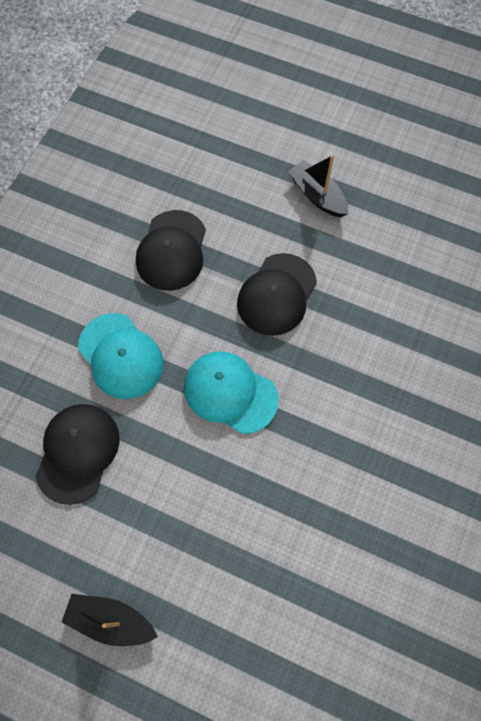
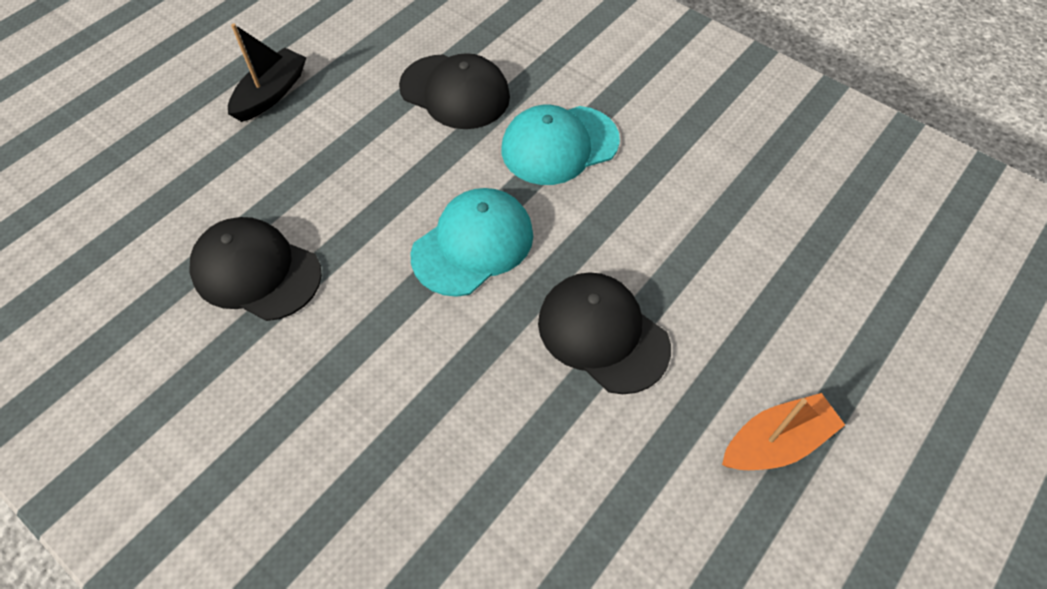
camera: 105 degrees right, 10 degrees down
(172, 250) = (701, 223): black cap -> black cap (256, 271)
(317, 195) = (776, 442): black boat -> orange boat

